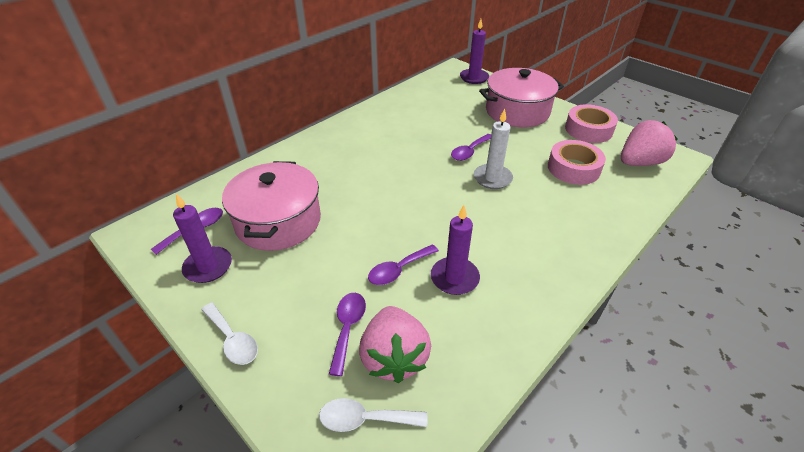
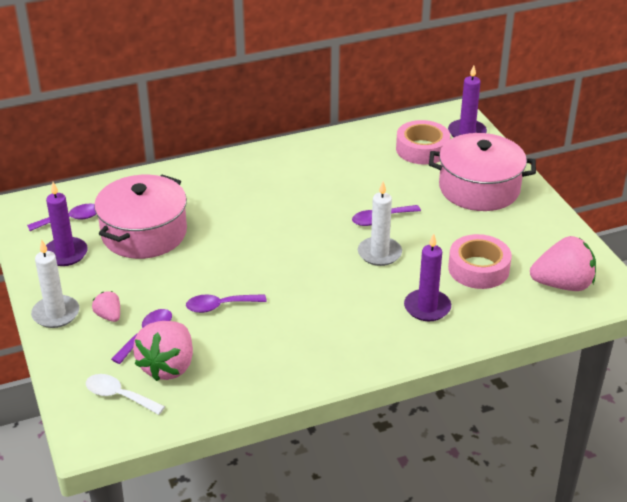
camera: 25 degrees right, 5 degrees down
(232, 340) = (56, 314): white spoon -> white candle
(294, 321) = (109, 316): none -> pink strawberry
(454, 278) = (263, 328): purple candle -> purple candle (427, 307)
(588, 130) = (543, 232): pink tape -> pink tape (422, 149)

